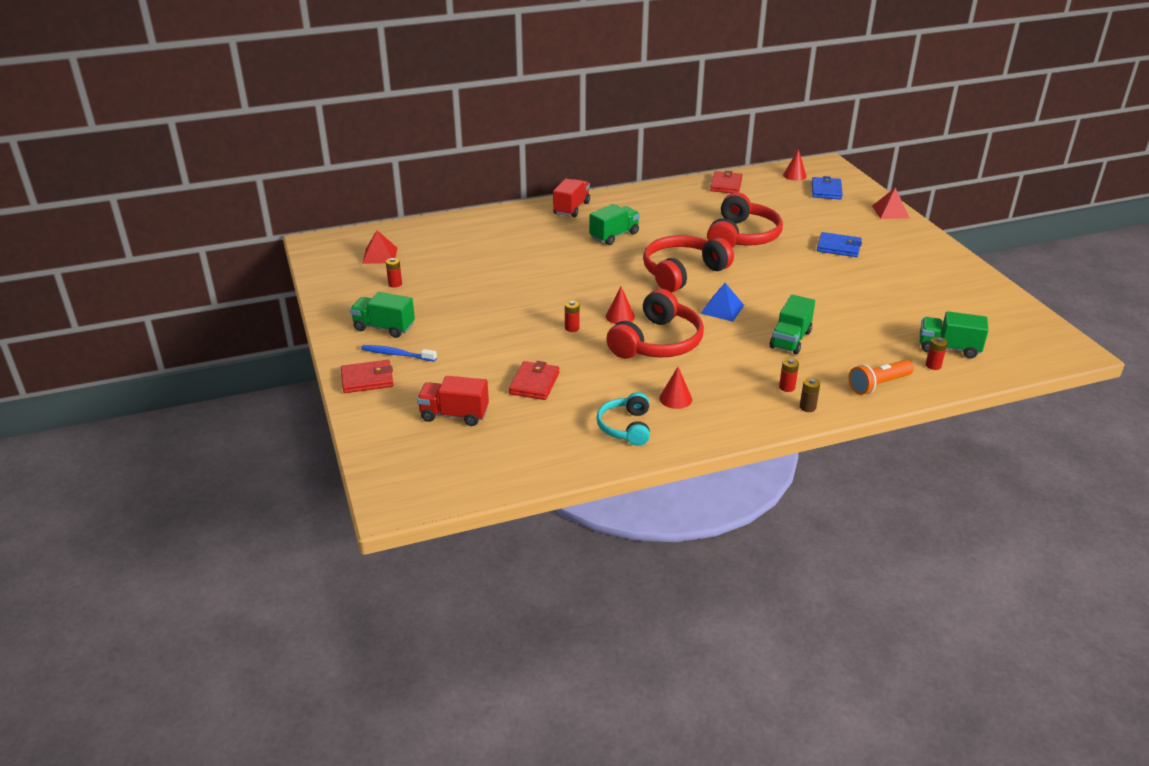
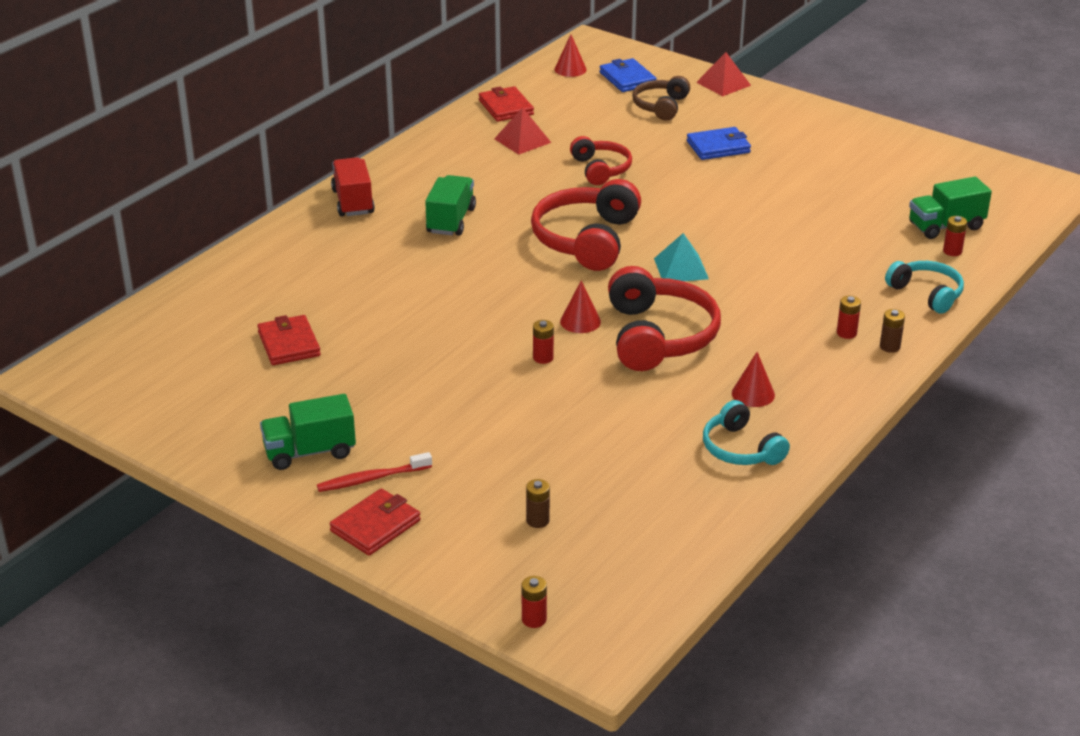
camera: 35 degrees left, 0 degrees up
(380, 255) = (174, 358): red pyramid -> red pyramid (522, 140)
(395, 284) = (248, 389): red battery -> red battery (534, 619)
(397, 354) = (372, 479): blue toothbrush -> red toothbrush
(454, 415) = (537, 520): red truck -> brown battery
(534, 383) = (582, 443): red wallet -> red wallet (289, 344)
(722, 309) = (681, 268): blue pyramid -> turquoise pyramid
(742, 236) = (600, 169): red headphones -> red headphones, size x0.59
(790, 340) = (790, 277): green truck -> none
(829, 212) = (661, 106): none -> brown headphones
(878, 385) = (926, 294): orange flashlight -> turquoise headphones

